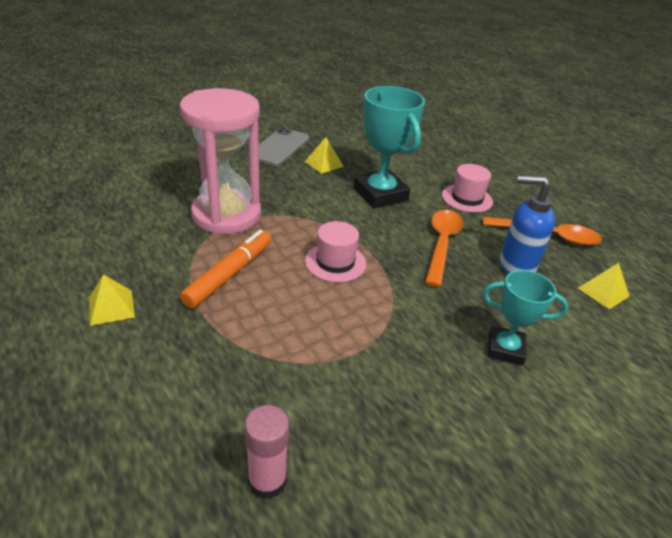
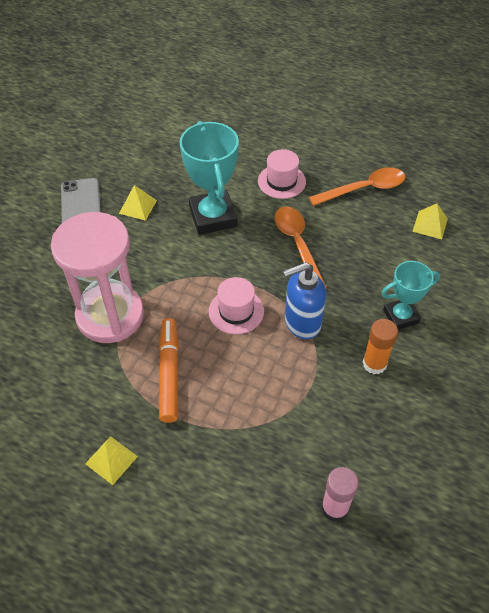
camera: 30 degrees left, 15 degrees up
(380, 194) = (213, 217): turquoise trophy -> turquoise trophy turned 45 degrees clockwise
(438, 373) = (374, 364): none -> orange glue stick
(516, 266) = (361, 235): blue soap dispenser -> blue soap dispenser (302, 323)

